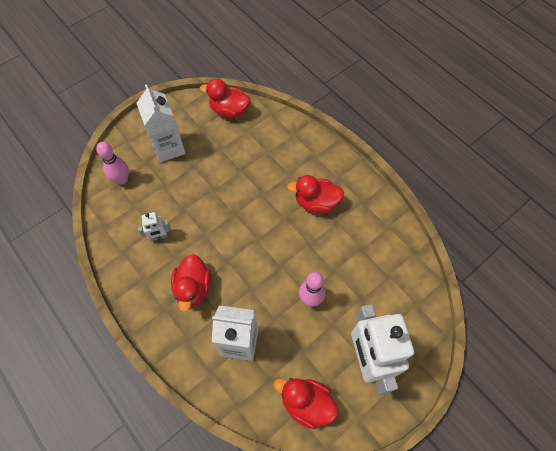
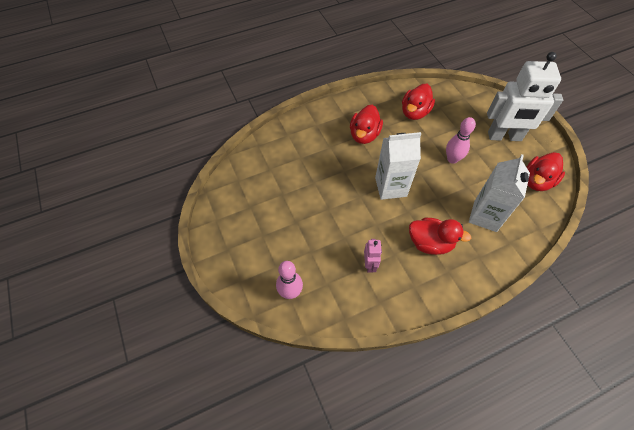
camera: 75 degrees left, 5 degrees down
(159, 236) = (370, 264): white robot -> pink robot
(169, 148) = (265, 240): white carton -> white carton (390, 187)
(229, 110) = (239, 178): red duck -> red duck (414, 112)

